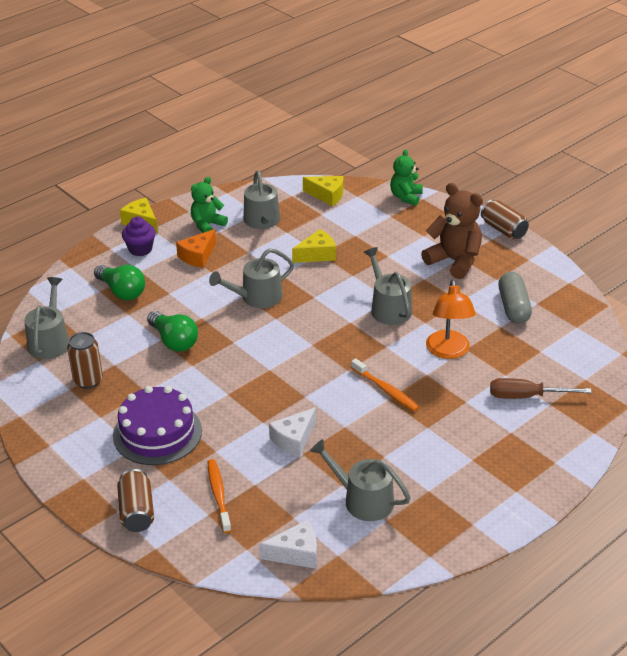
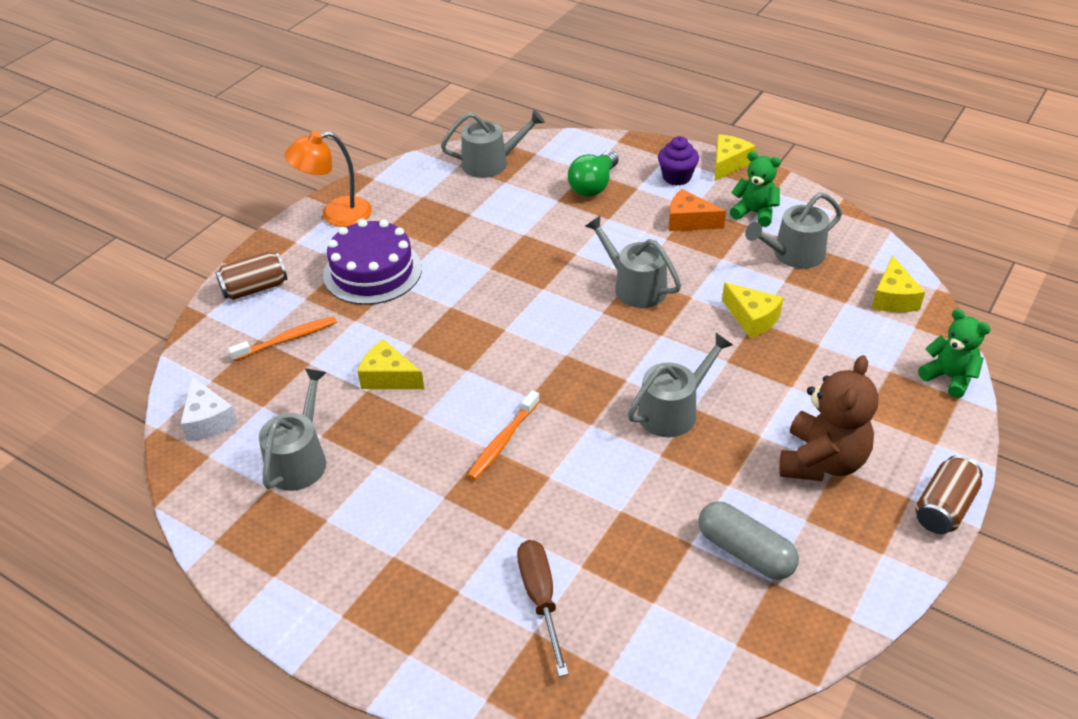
camera: 75 degrees right, 5 degrees up
(88, 380) = (439, 204): brown can -> none
(174, 341) = (525, 244): green light bulb -> none
(293, 439) = (388, 377): white cheese -> yellow cheese
(406, 197) = (949, 377): green teddy bear -> green teddy bear turned 45 degrees clockwise
(448, 351) = (606, 491): orange lamp -> orange lamp (336, 214)
(513, 307) = (745, 552): grey capsule -> grey capsule turned 60 degrees clockwise

